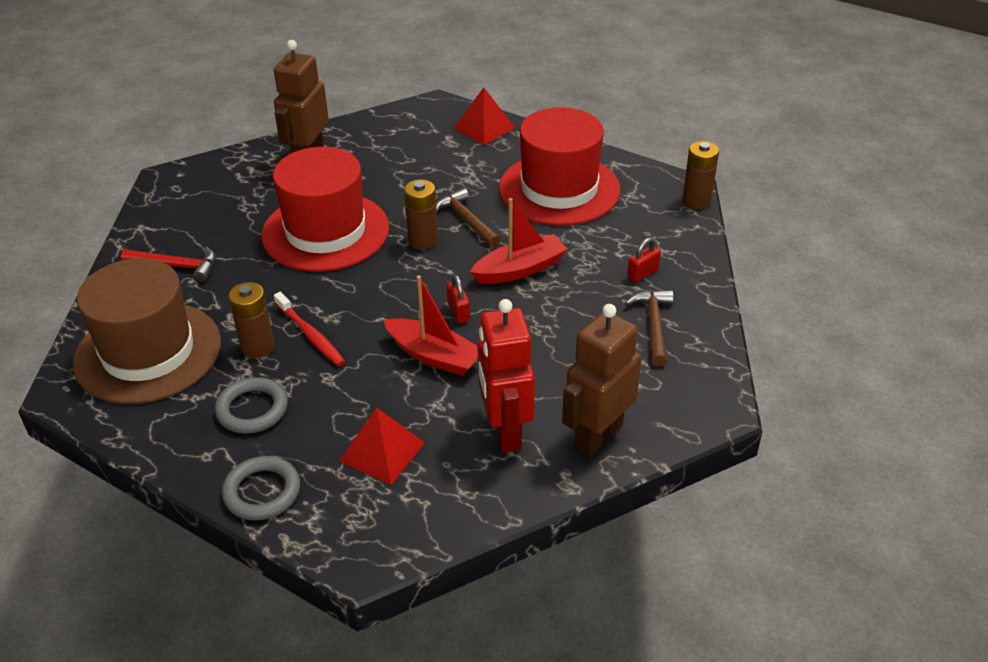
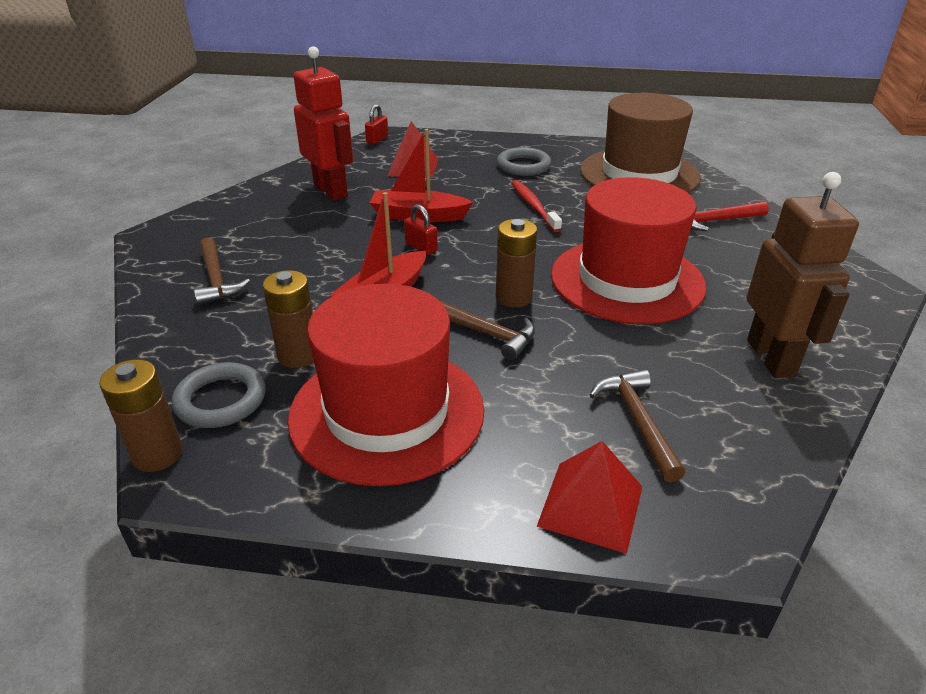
camera: 155 degrees right, 5 degrees down
(257, 347) = (565, 192): brown battery -> brown battery (298, 355)
(262, 492) = (471, 142): grey ring -> grey ring (221, 400)
(310, 335) = (534, 206): red toothbrush -> red toothbrush turned 45 degrees clockwise
(425, 151) = (637, 421): none -> brown hammer
(597, 436) = (256, 202): brown robot -> none
(642, 273) = (235, 326): red padlock -> red padlock (377, 139)

